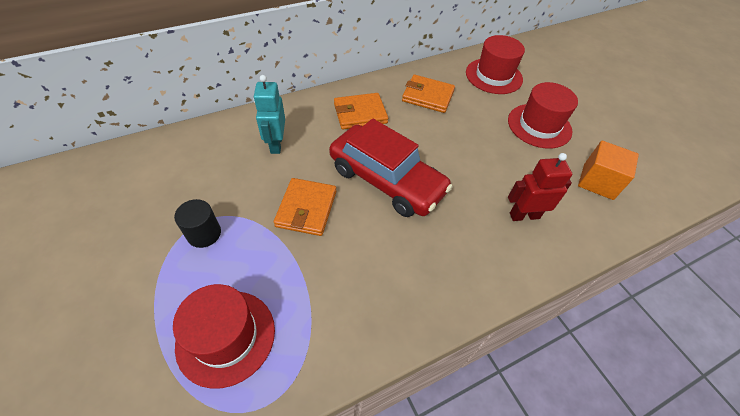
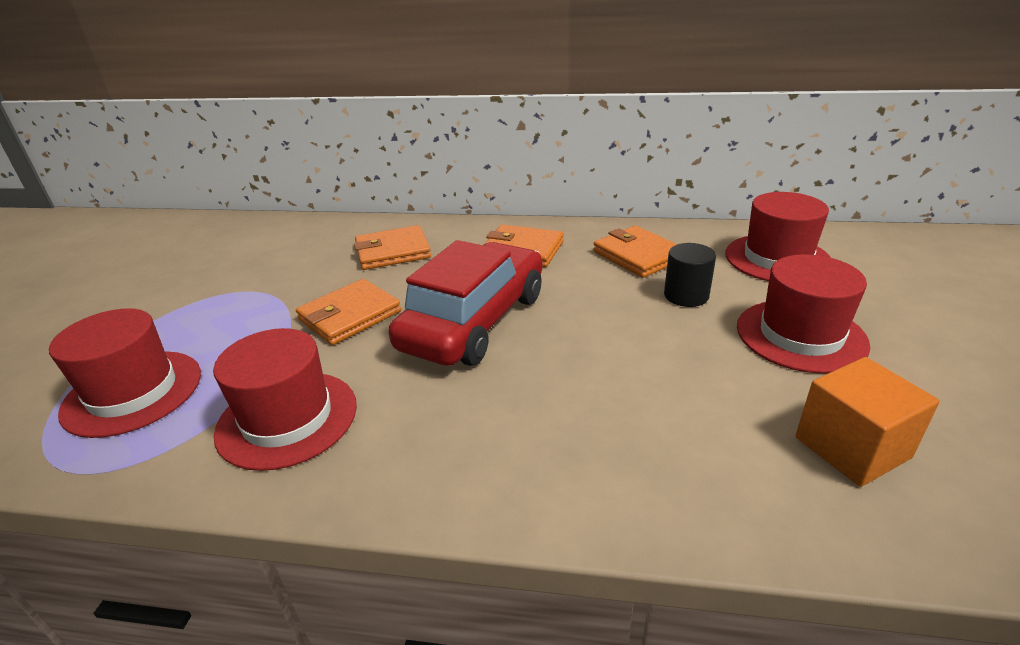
camera: 40 degrees right, 20 degrees down
(204, 234) = (232, 301): black cylinder -> black cylinder (686, 295)
(276, 144) = (393, 252): turquoise robot -> orange wallet
(353, 297) = (287, 418): none -> red hat
(386, 180) = (475, 321): red car -> red car turned 135 degrees counterclockwise
(524, 215) = (638, 435): red robot -> none

